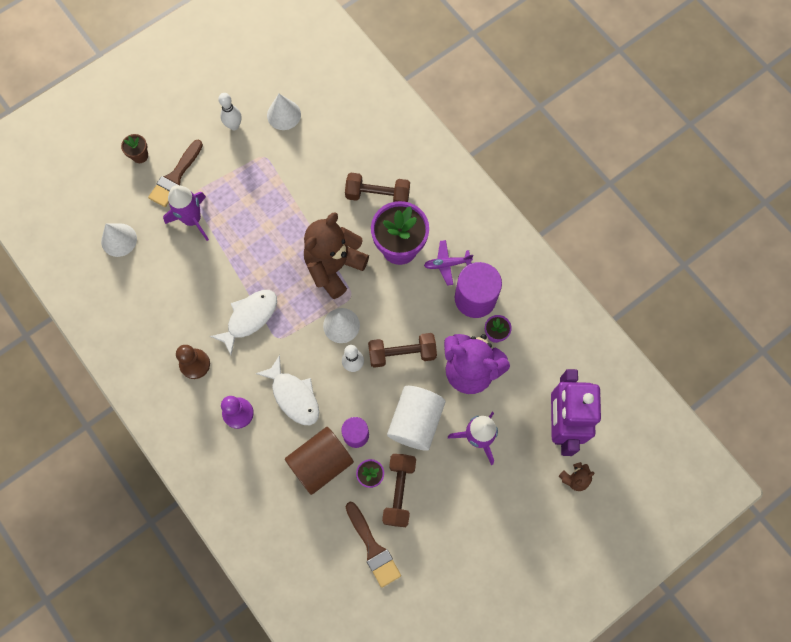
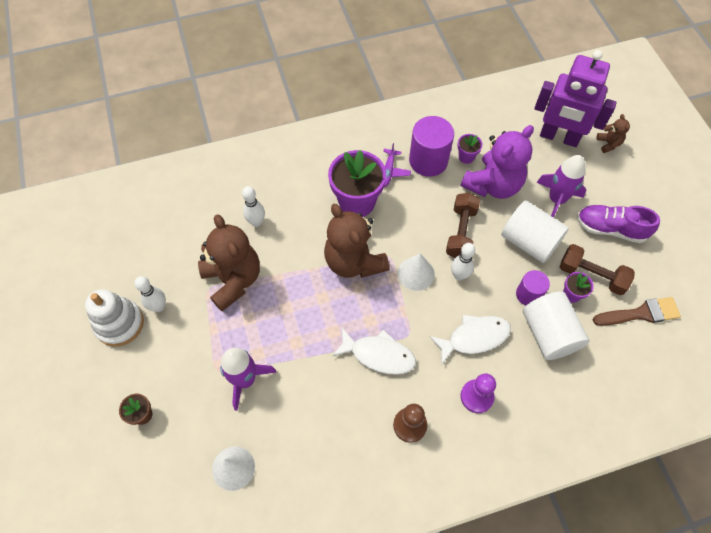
camera: 70 degrees left, 10 degrees down
(175, 177) = (187, 383): brown brush -> none
(209, 103) = (119, 324): none -> white stacking toy
(249, 318) = (378, 355): white fish -> white fish turned 135 degrees clockwise
(279, 173) = (233, 280): none -> brown teddy bear
(284, 114) = (172, 257): white cone -> none
(321, 463) = (548, 333): brown cylinder -> white cylinder
(344, 168) = (256, 222): none -> white bowling pin
(377, 195) = (297, 203): brown dumbbell -> none
(462, 500) = (610, 229): none -> purple shoe

